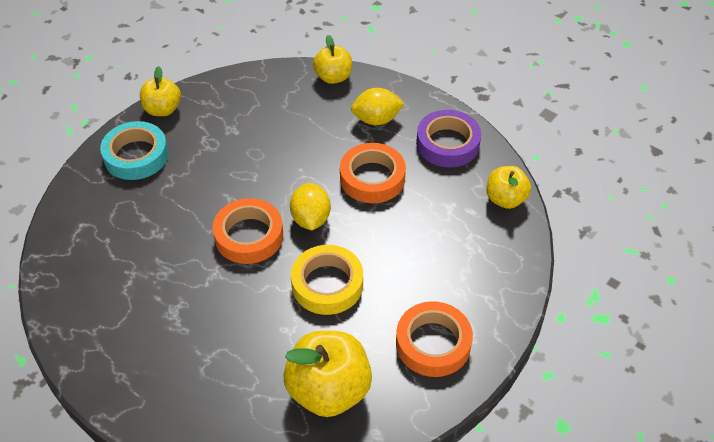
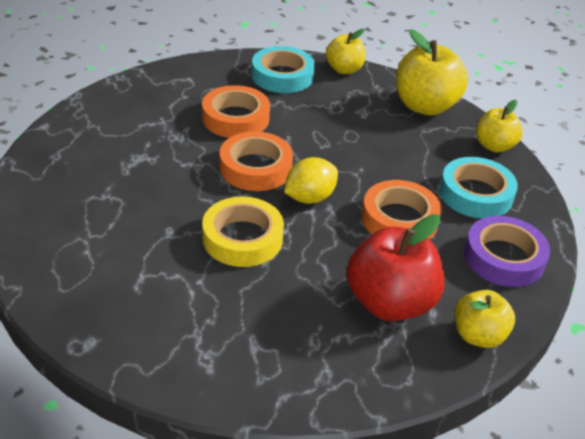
camera: 55 degrees right, 10 degrees down
(328, 390) = (120, 287): yellow apple -> yellow apple (425, 106)
(376, 119) = (476, 194): yellow lemon -> turquoise tape
(433, 343) = (230, 346): orange tape -> orange tape (235, 118)
(449, 229) = (390, 303): none -> red apple

